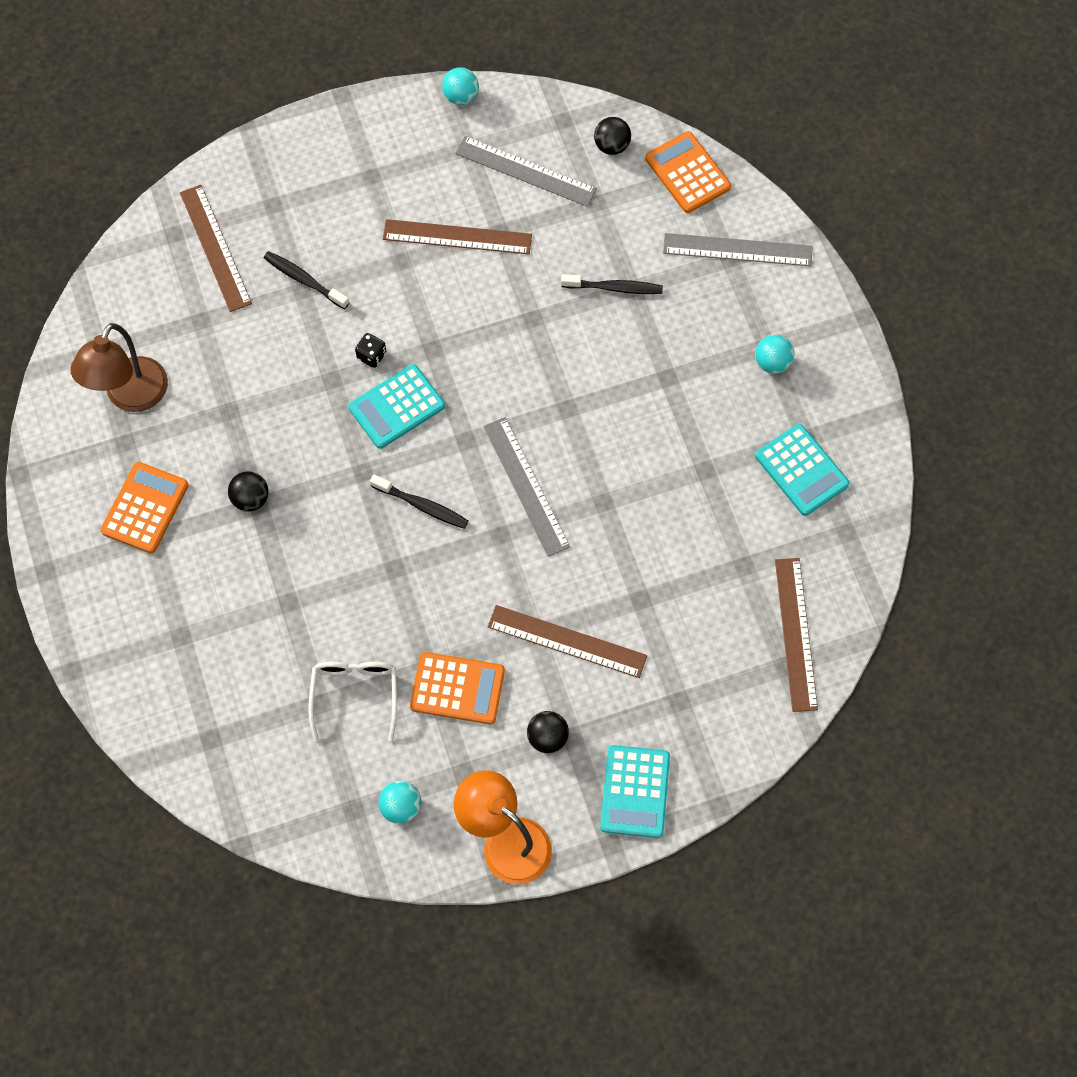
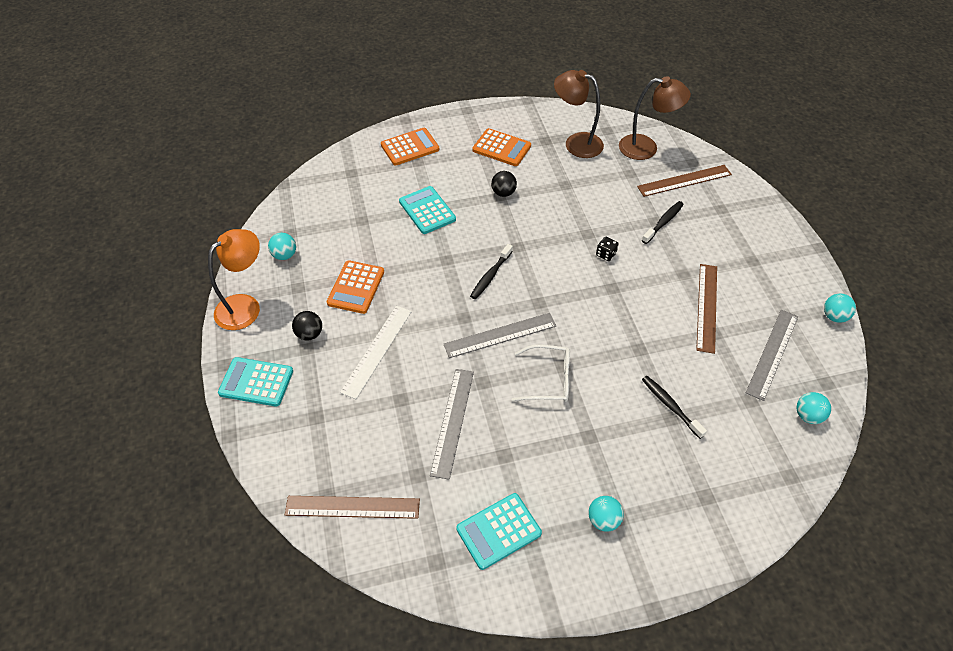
camera: 95 degrees right, 15 degrees down
(142, 295) = (646, 148): none -> brown lamp
(355, 694) = (363, 236): white glasses -> white glasses (549, 380)
(396, 407) = (566, 266): turquoise calculator -> turquoise calculator (427, 210)
(567, 641) = (377, 350): brown ruler -> white ruler
(612, 146) = (808, 416): black ball -> turquoise ball
(614, 288) = (670, 406): black toothbrush -> black toothbrush turned 135 degrees clockwise
(687, 173) = (790, 472): orange calculator -> orange calculator (410, 147)
(737, 250) = (716, 504): grey ruler -> grey ruler (452, 421)

